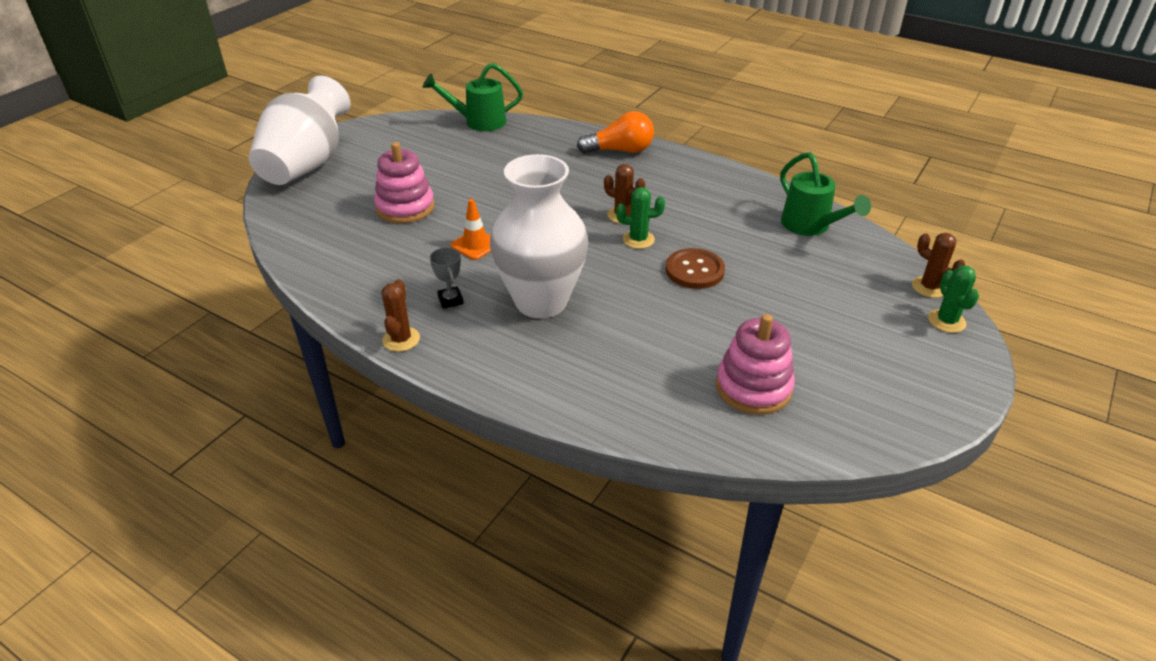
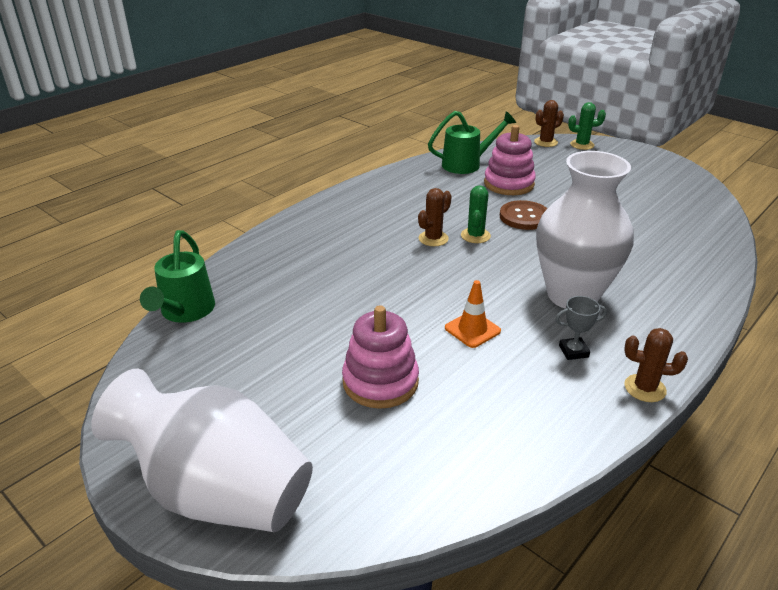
camera: 80 degrees left, 5 degrees down
(620, 150) = (310, 226): orange light bulb -> none
(753, 387) = (666, 215): pink stacking toy -> pink stacking toy (509, 184)

